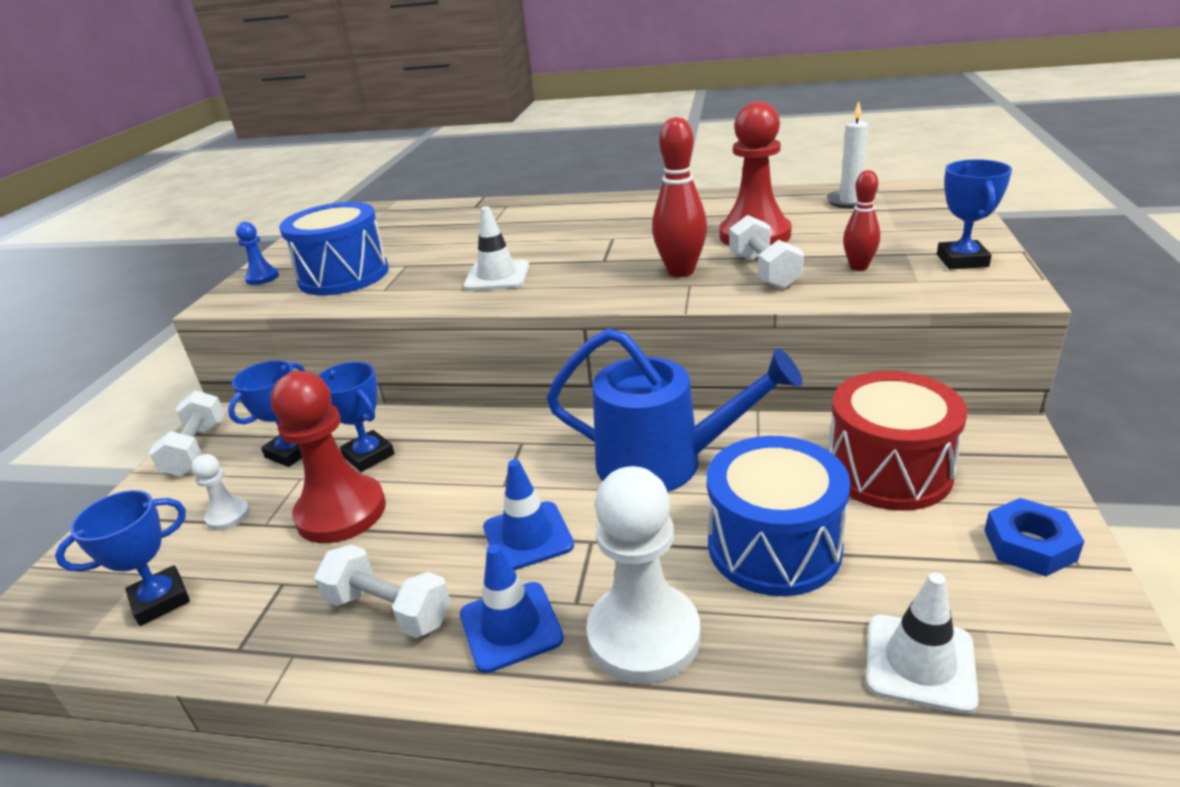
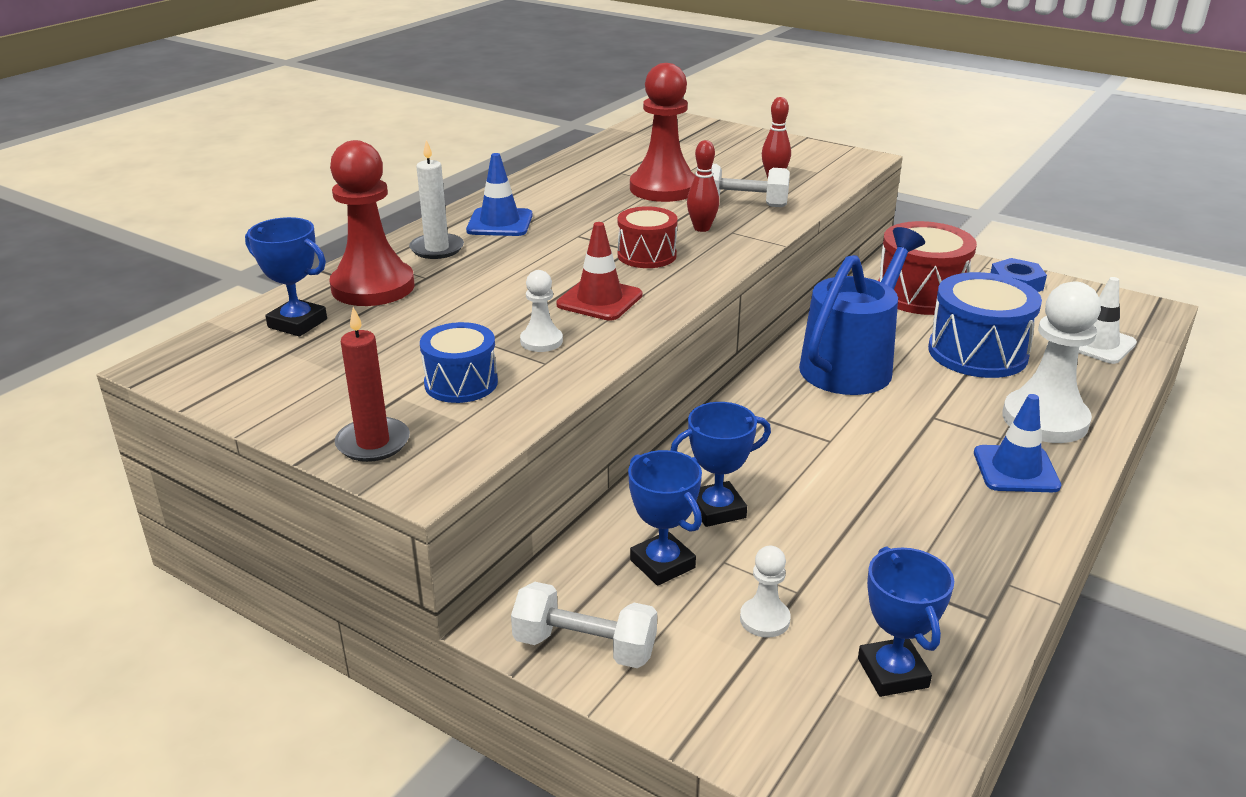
camera: 70 degrees left, 0 degrees up
(262, 278) = (373, 443): blue pawn -> red candle
(341, 512) = (811, 537): red pawn -> red pawn (373, 287)
(344, 276) = (461, 383): blue drum -> blue drum, size x0.59
(389, 610) = (972, 524): white dumbbell -> none
(416, 279) = (541, 341): none -> white pawn
(497, 276) = (599, 300): white traffic cone -> red traffic cone
(528, 536) = (912, 442): blue traffic cone -> blue traffic cone (500, 223)
(598, 268) = (647, 255): none -> red drum
(681, 271) = (701, 228): red bowling pin -> red bowling pin, size x0.62
(850, 201) = (642, 145): white candle -> white candle (437, 249)
(962, 260) = (802, 153): blue trophy -> blue trophy (297, 323)

